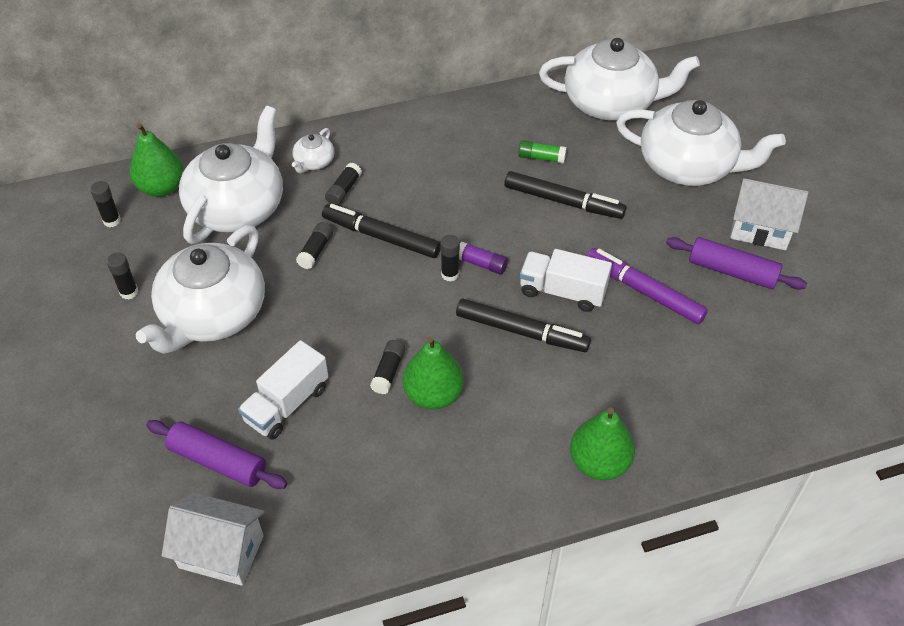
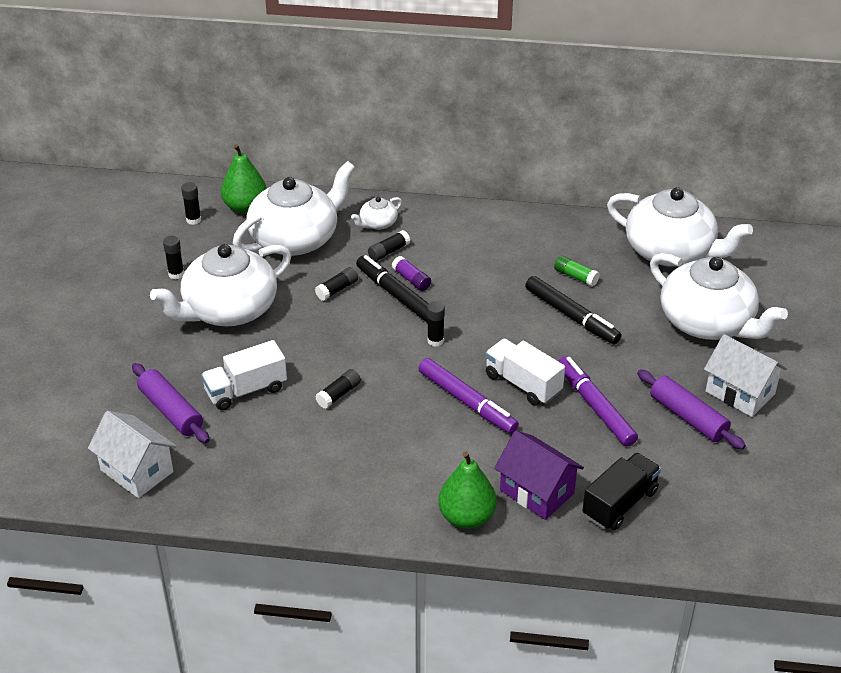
camera: 25 degrees right, 10 degrees down
(433, 395) = (364, 422): green pear -> none
(481, 264) = (467, 341): purple glue stick -> purple glue stick (411, 279)
(521, 332) = (467, 402): black marker -> purple marker
(647, 406) = (537, 492): none -> purple house
(729, 388) = (619, 503): none -> black truck

